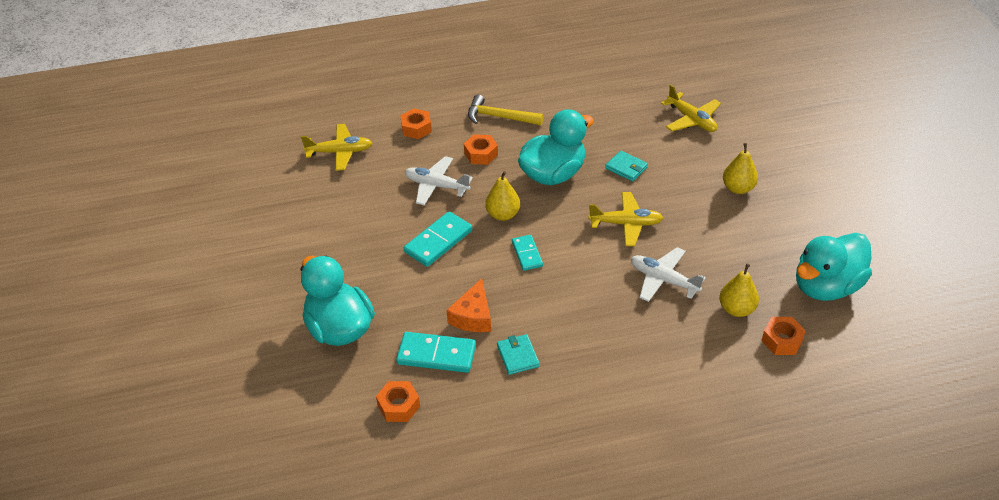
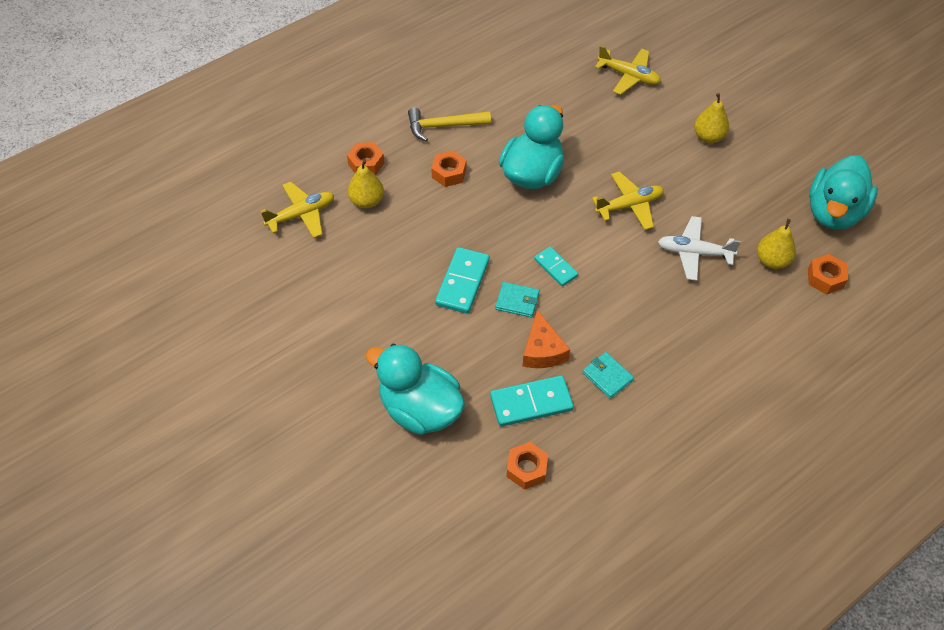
camera: 25 degrees left, 10 degrees up
(436, 186) = (425, 222): white plane -> none
(503, 214) = (509, 233): yellow pear -> yellow pear (367, 201)
(626, 168) = (597, 146): turquoise wallet -> turquoise wallet (517, 301)

